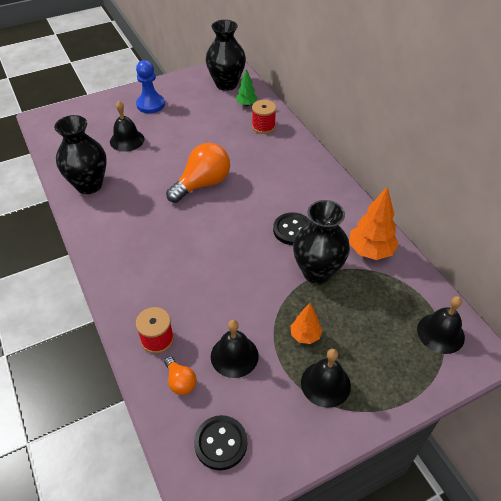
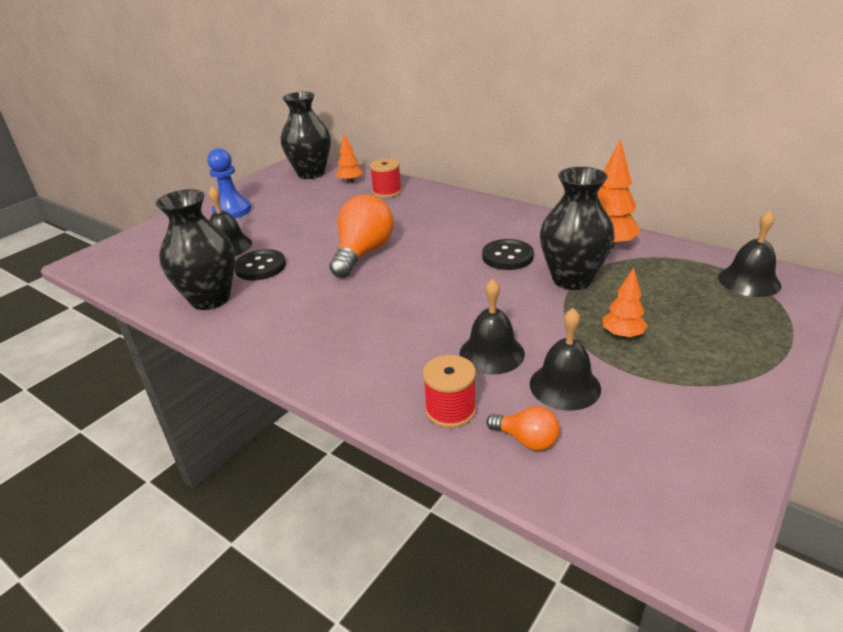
camera: 25 degrees left, 15 degrees down
(220, 443) = (647, 480): black button -> black button (260, 267)
(246, 104) = (350, 181): green tree -> orange tree
(325, 384) = (694, 367): black bell -> black bell (491, 353)

